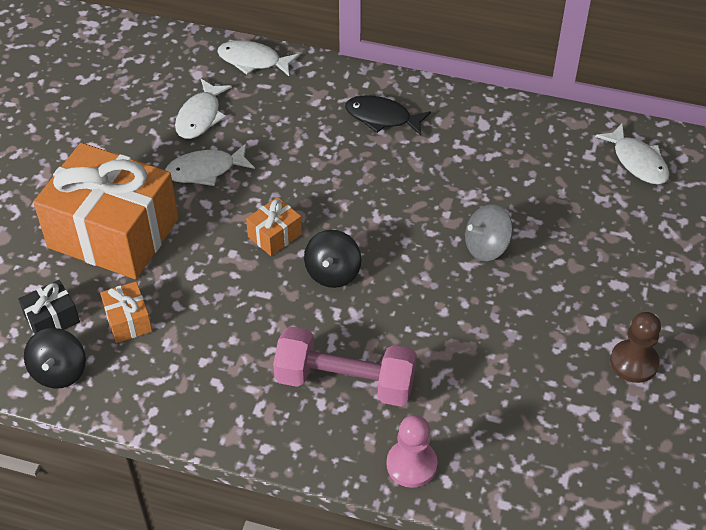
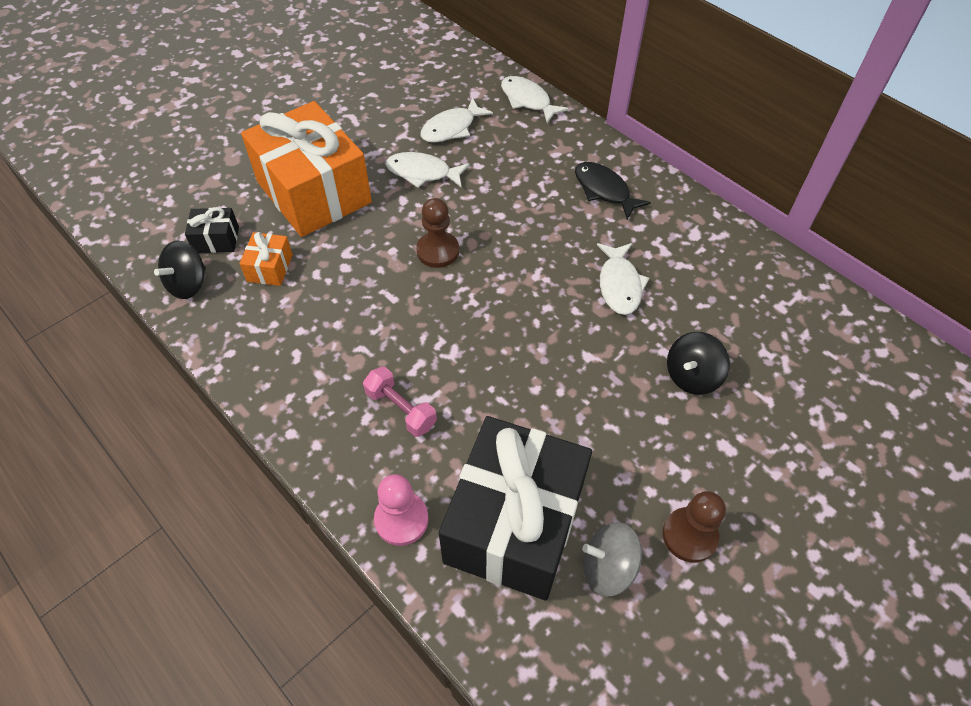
camera: 30 degrees right, 5 degrees up
(274, 235) = (438, 251): orange gift -> brown pawn
(333, 273) = (462, 306): black spinning top -> black spinning top (692, 376)
(345, 382) = (401, 409): pink dumbbell -> pink dumbbell, size x0.57
(486, 247) = (618, 348): grey spinning top -> grey spinning top (608, 568)
(501, 421) = (514, 523): none -> black gift
(637, 162) = (829, 334): white fish -> white fish (619, 285)

